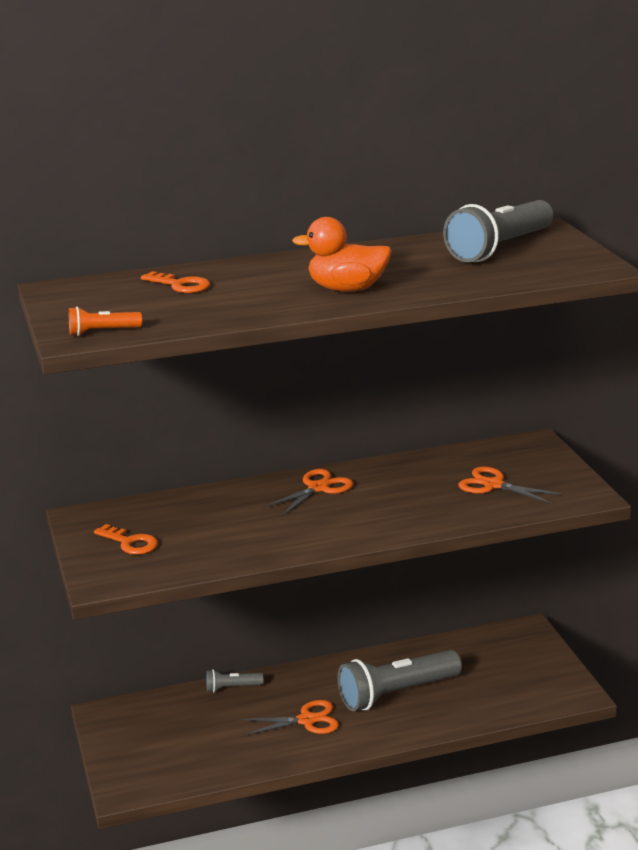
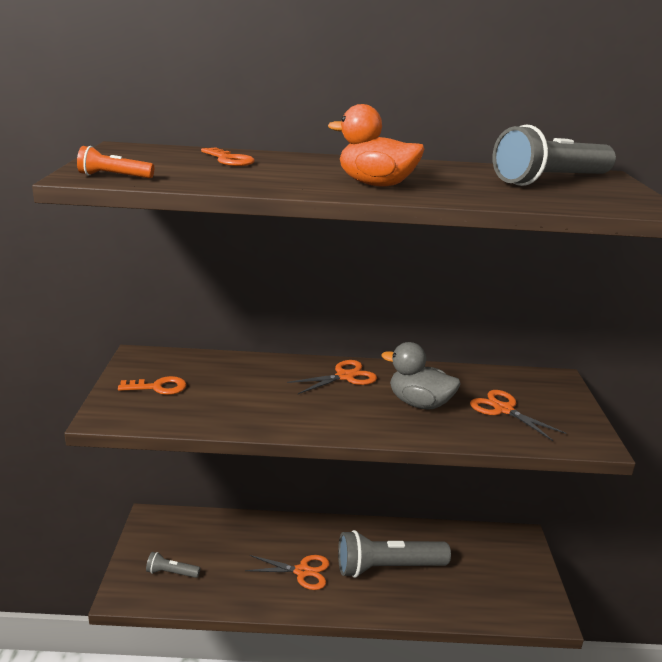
camera: 15 degrees right, 0 degrees up
(130, 543) = (158, 387): orange key -> orange key turned 60 degrees counterclockwise
(232, 688) = (258, 523): grey flashlight -> grey flashlight (171, 573)
(408, 498) = (419, 403): none -> grey duck

